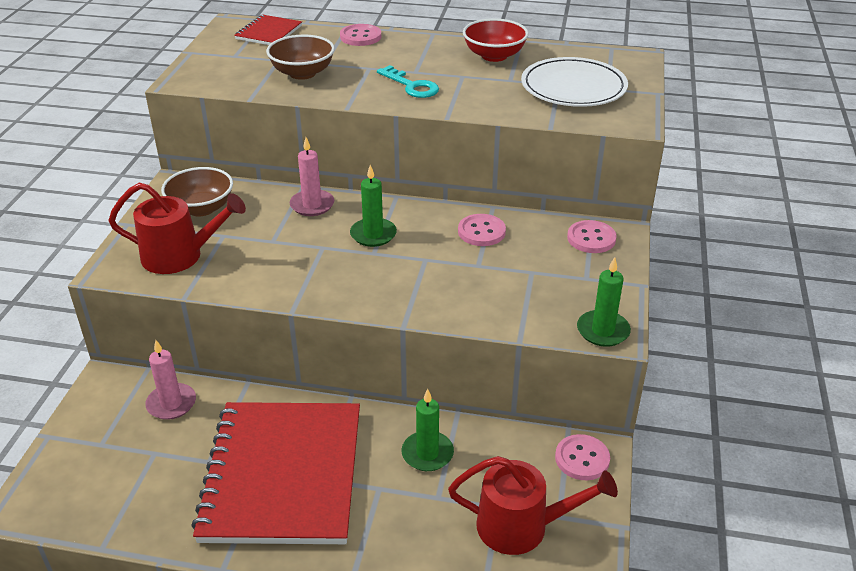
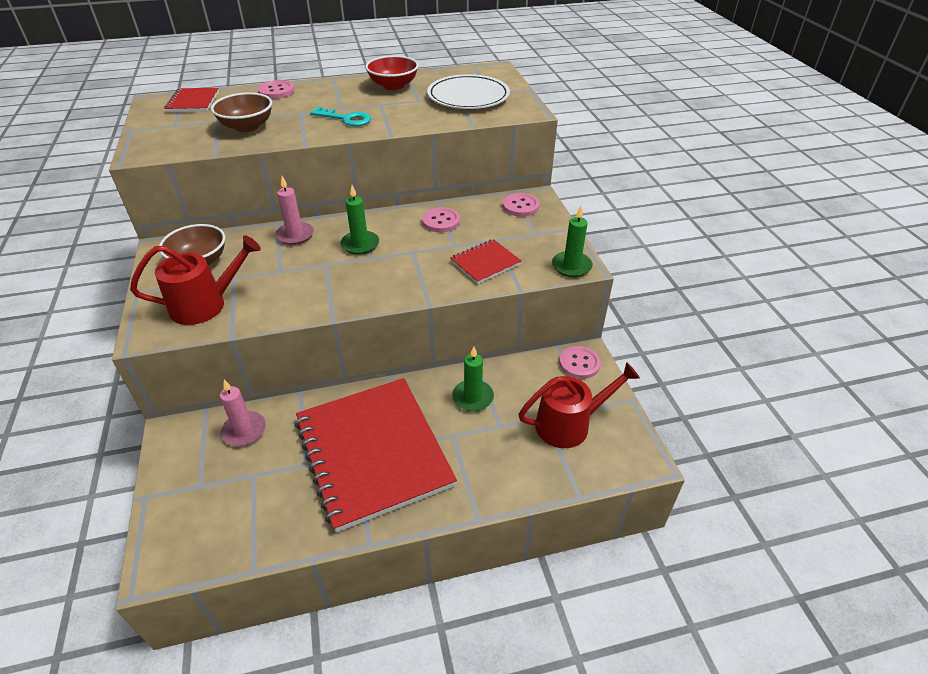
camera: 25 degrees left, 5 degrees up
(500, 296) = (485, 263): none -> red notebook

